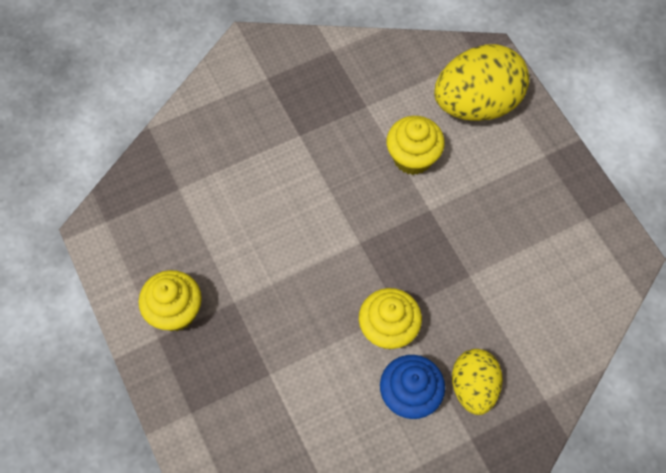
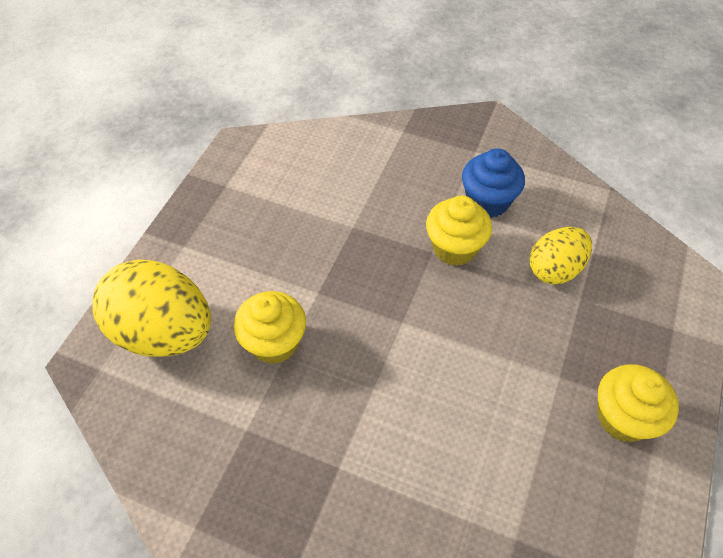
camera: 130 degrees left, 10 degrees down
(473, 387) = (439, 171): yellow egg -> yellow egg (555, 269)

